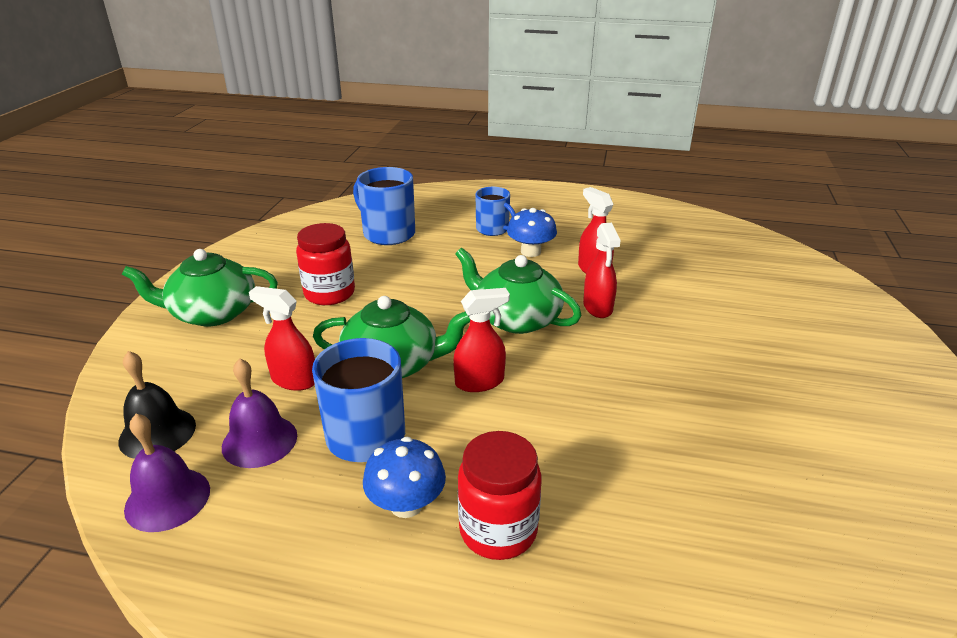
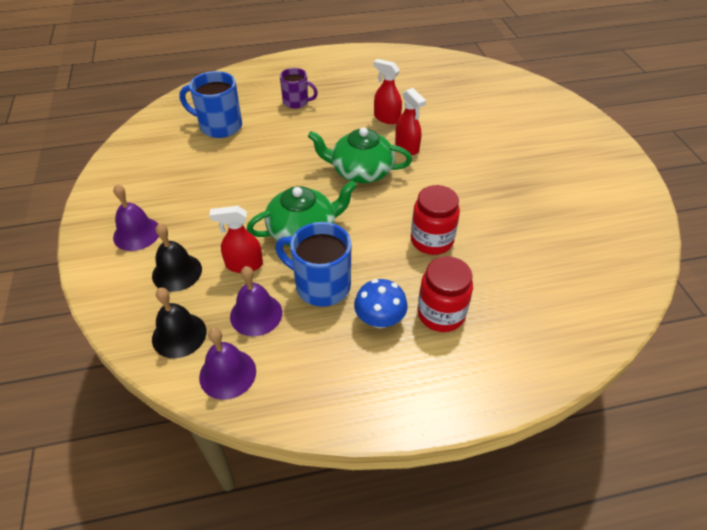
camera: 25 degrees left, 15 degrees up
(212, 313) = (137, 233): green teapot -> purple bell
(216, 364) = (177, 272): none -> black bell
(329, 293) = (215, 190): red jar -> red jar (431, 240)
(480, 382) = (368, 225): red spray bottle -> none
(493, 229) = (296, 102): blue mug -> purple mug
(530, 252) = (335, 114): blue mushroom -> none

